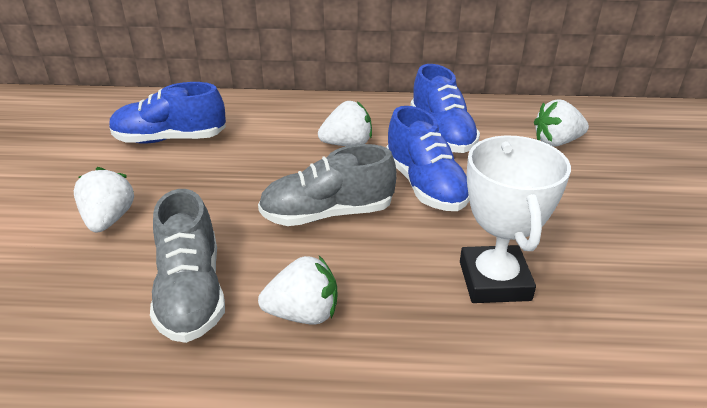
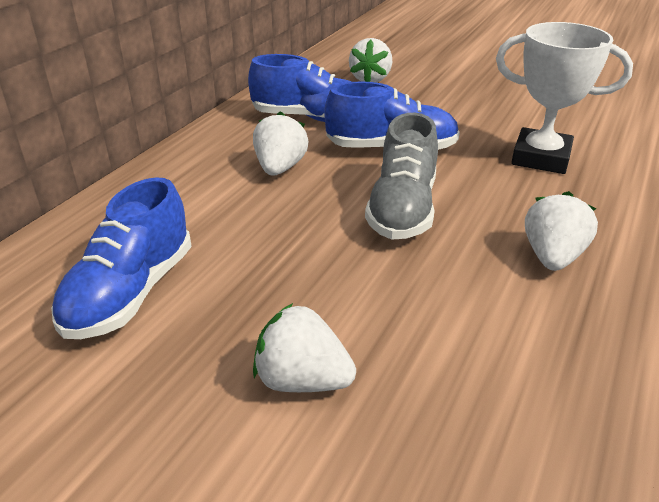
camera: 65 degrees left, 0 degrees up
(191, 292) = (494, 324): grey shoe -> none

